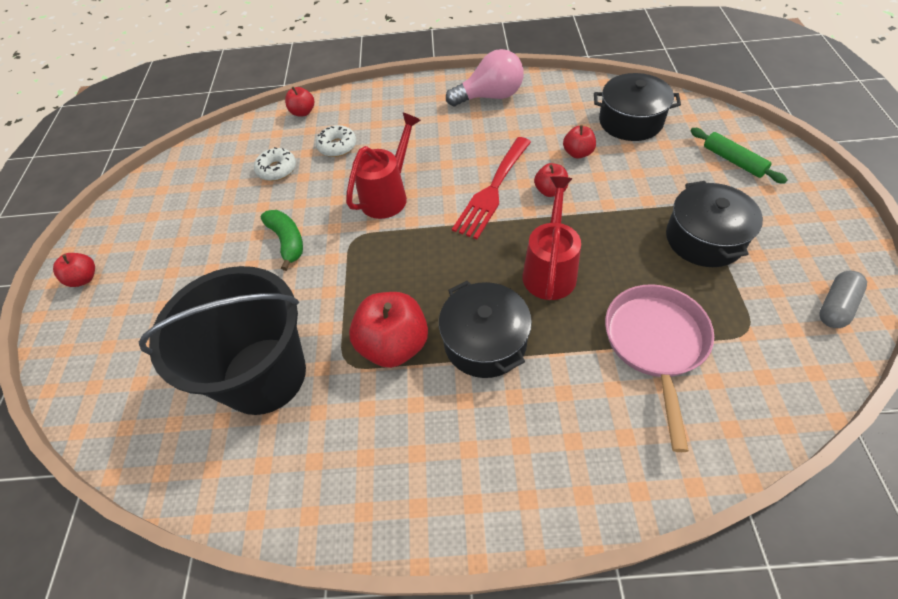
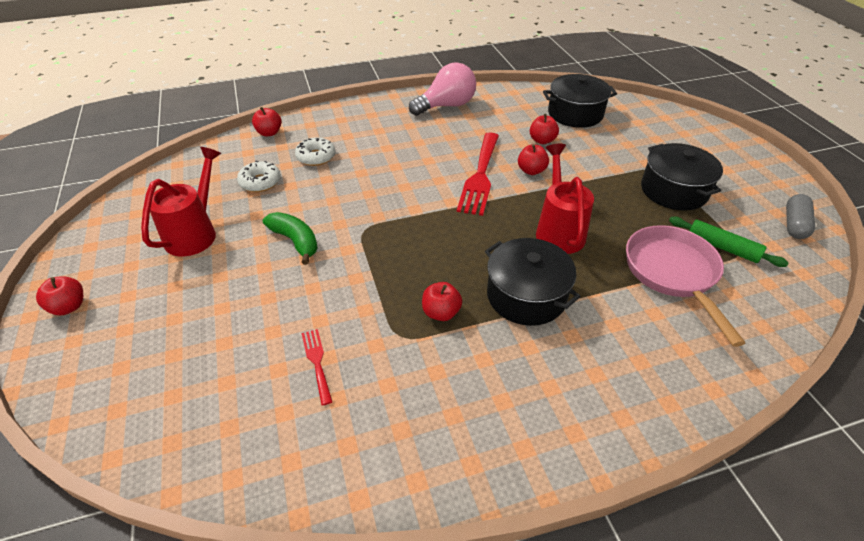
camera: 20 degrees left, 10 degrees down
(264, 375) = (317, 362): black bucket -> red fork
(388, 195) = (383, 191): red watering can -> red watering can (195, 233)
(394, 345) = (441, 312): red apple -> red apple, size x0.54
(733, 161) = (669, 134): green rolling pin -> green rolling pin (722, 247)

